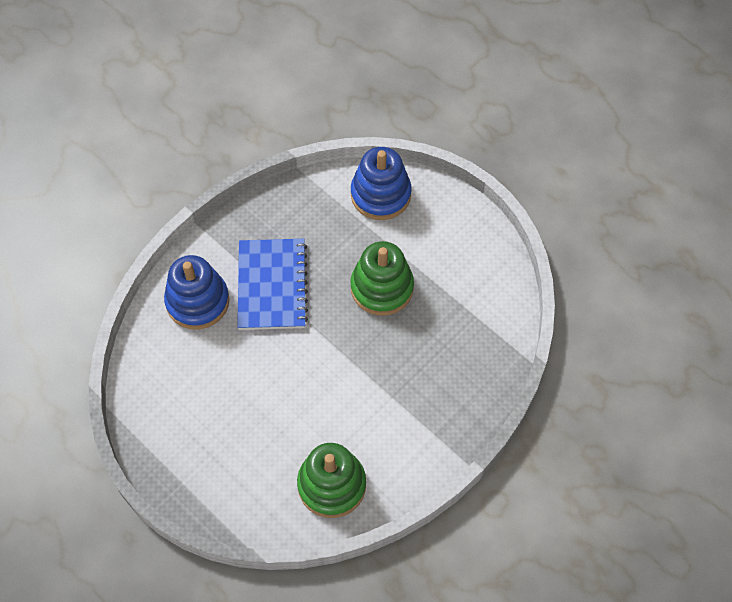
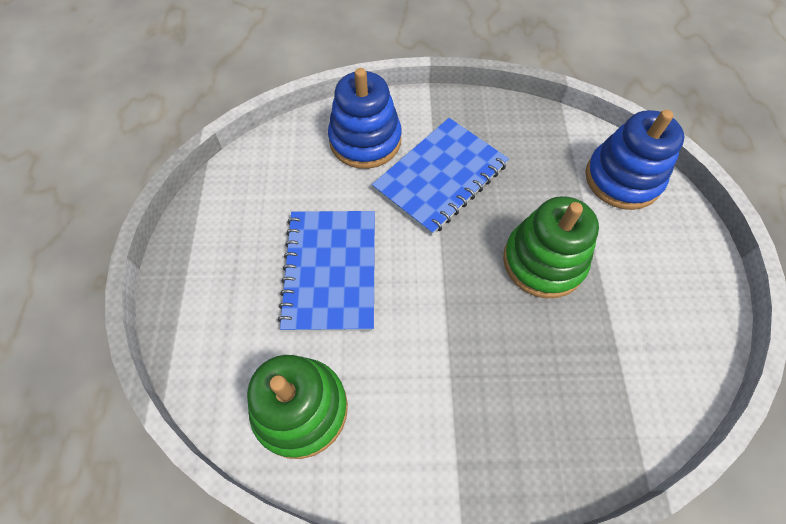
camera: 45 degrees right, 0 degrees up
(267, 401) = (331, 271): none -> blue notebook

